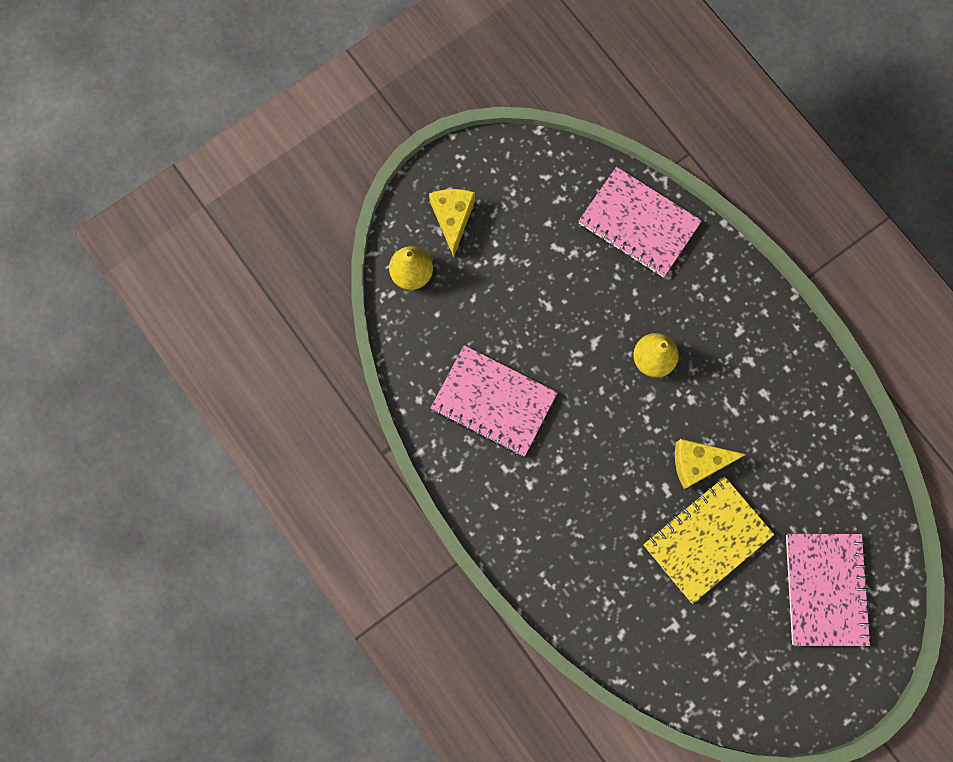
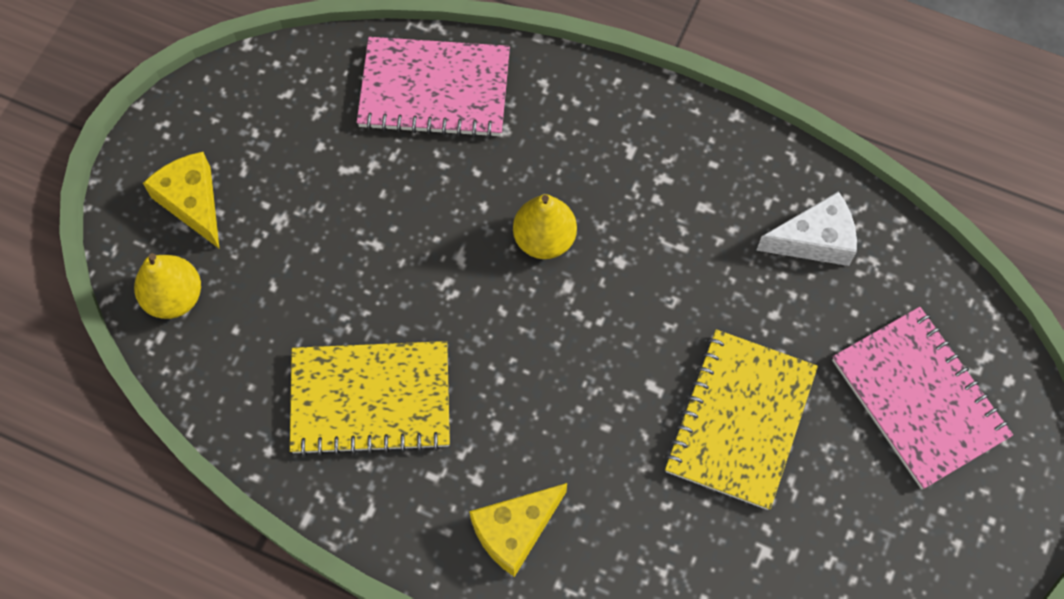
camera: 30 degrees left, 10 degrees down
(493, 402) = (371, 400): pink notebook -> yellow notebook
(698, 463) = (674, 333): yellow cheese -> yellow cheese (515, 531)
(821, 453) = (814, 240): none -> white cheese

